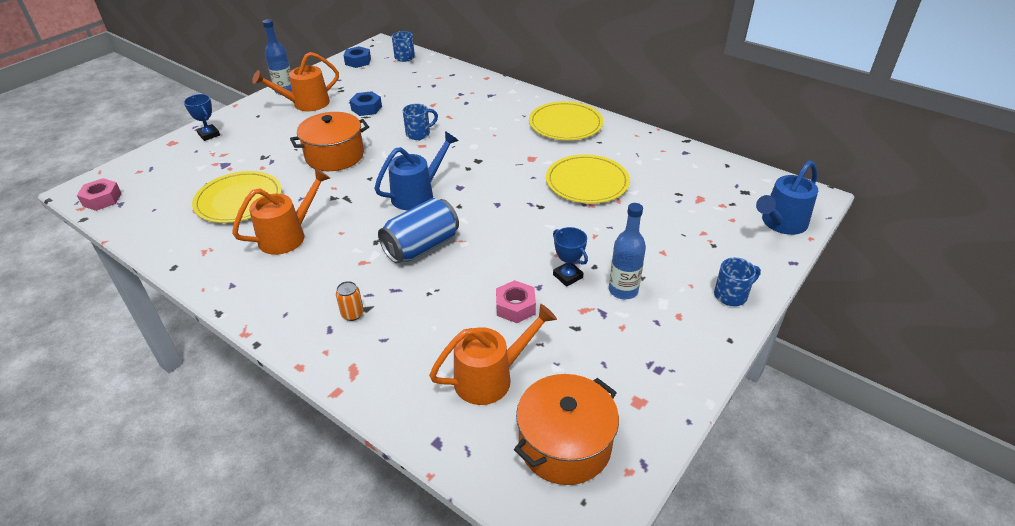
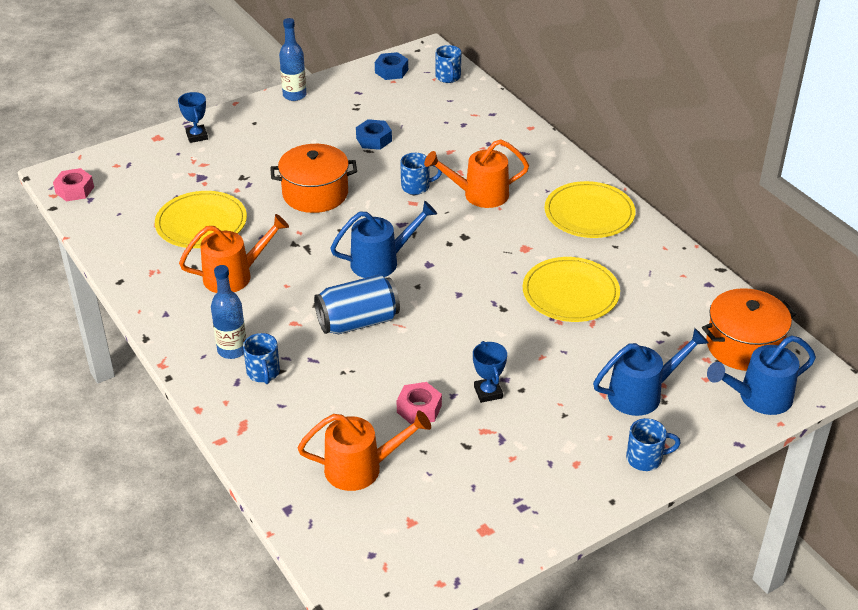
camera: 20 degrees right, 0 degrees up
(305, 104) = (310, 119): orange watering can -> orange watering can (479, 195)
(352, 314) = (263, 373): orange can -> blue mug
(564, 444) = (396, 544): orange pot -> orange pot (743, 346)
(623, 290) = (535, 422): blue bottle -> blue bottle (232, 350)
(692, 243) = (642, 393): none -> blue watering can

